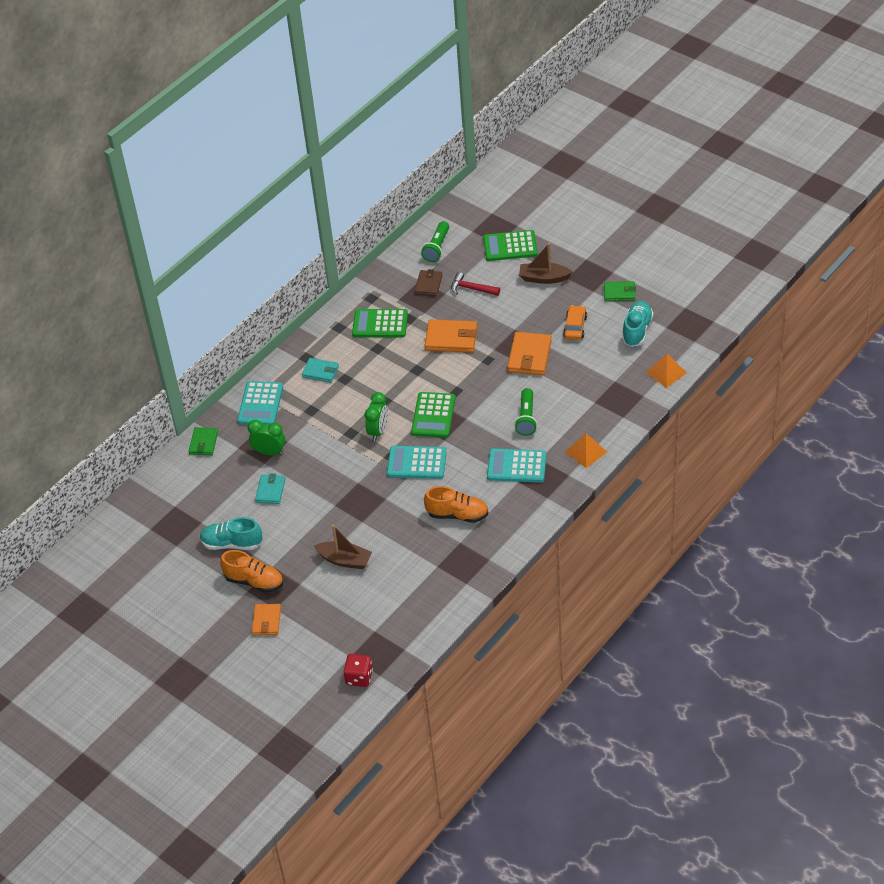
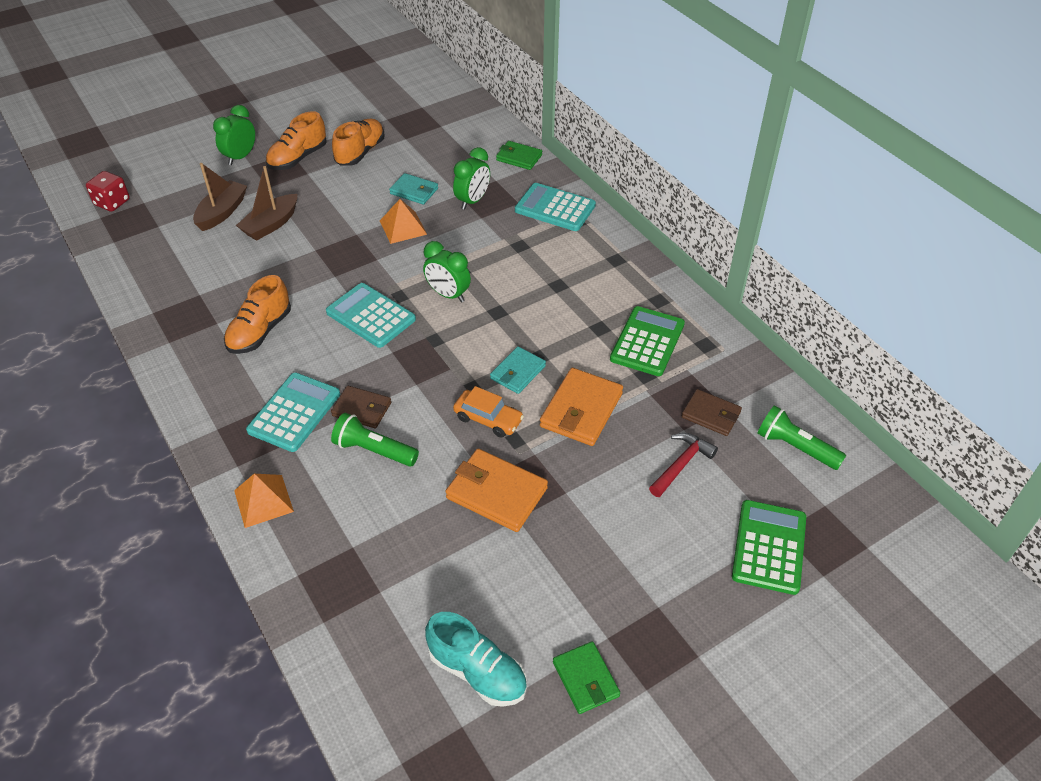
camera: 105 degrees right, 0 degrees up
(232, 543) = (360, 152): turquoise shoe -> orange shoe
(266, 621) = (240, 157): orange wallet -> green clock
(320, 372) = (583, 267): turquoise wallet -> turquoise wallet (517, 372)
(416, 463) = (370, 316): turquoise calculator -> turquoise calculator turned 75 degrees counterclockwise
(433, 415) = (442, 352): green calculator -> none
(498, 436) = (361, 409): none -> brown wallet
(544, 278) = (670, 571): brown boat -> brown boat (222, 212)
(575, 327) = (531, 577): orange car -> orange car (488, 419)
(619, 293) = (585, 679): green wallet -> green wallet turned 45 degrees counterclockwise
(666, 372) = (353, 679): orange pyramid -> orange pyramid (403, 227)

